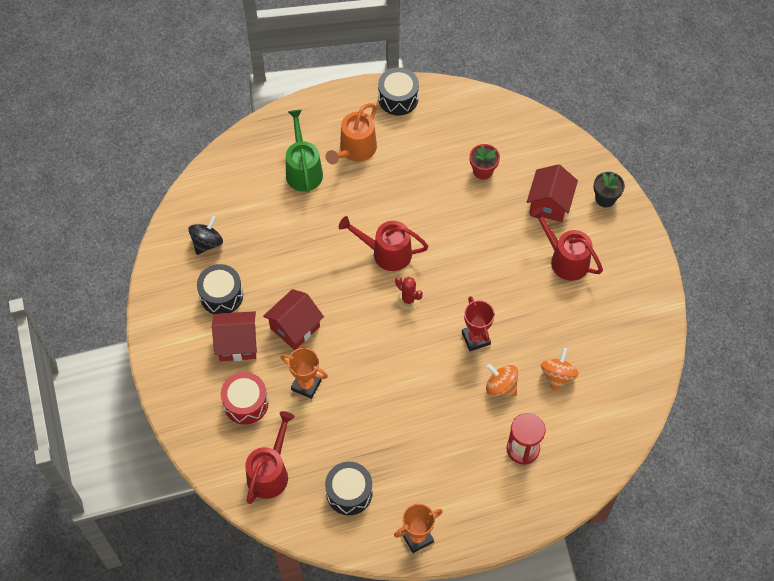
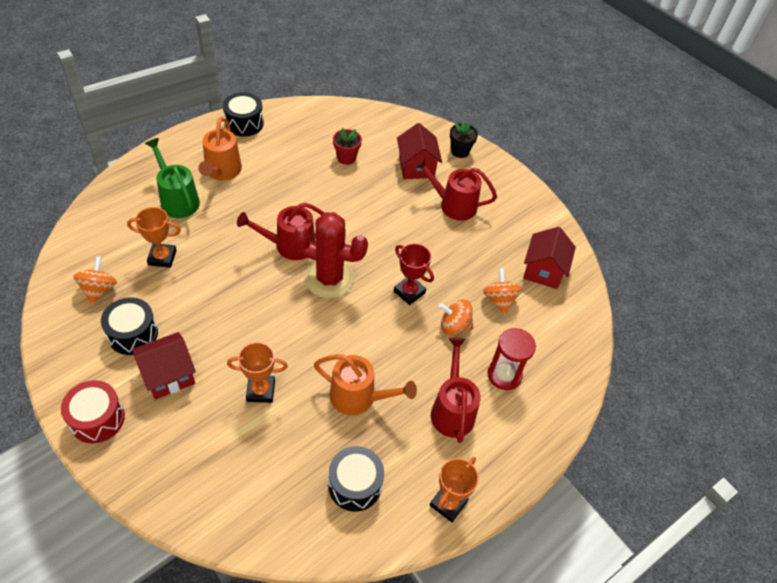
camera: 30 degrees left, 10 degrees down
(207, 242) = (99, 289): black spinning top -> orange spinning top
(246, 403) = (201, 433): red drum -> red drum (97, 419)
(269, 228) = (162, 257): none -> orange trophy
(270, 473) = (258, 497): red watering can -> red watering can (452, 410)
(295, 327) = (225, 339): red house -> red house (543, 271)
(384, 421) = (358, 397): none -> orange watering can
(408, 299) = (329, 279): red cactus -> red cactus, size x2.10

